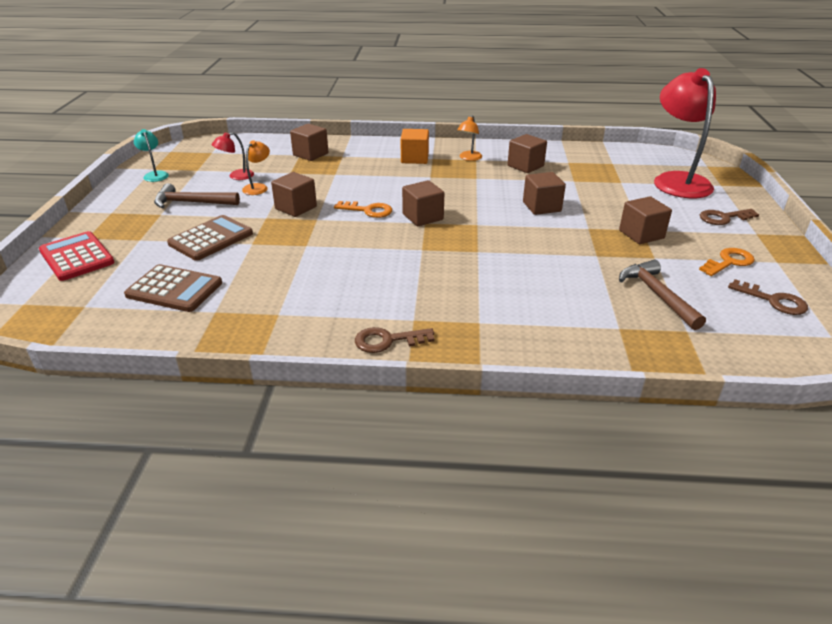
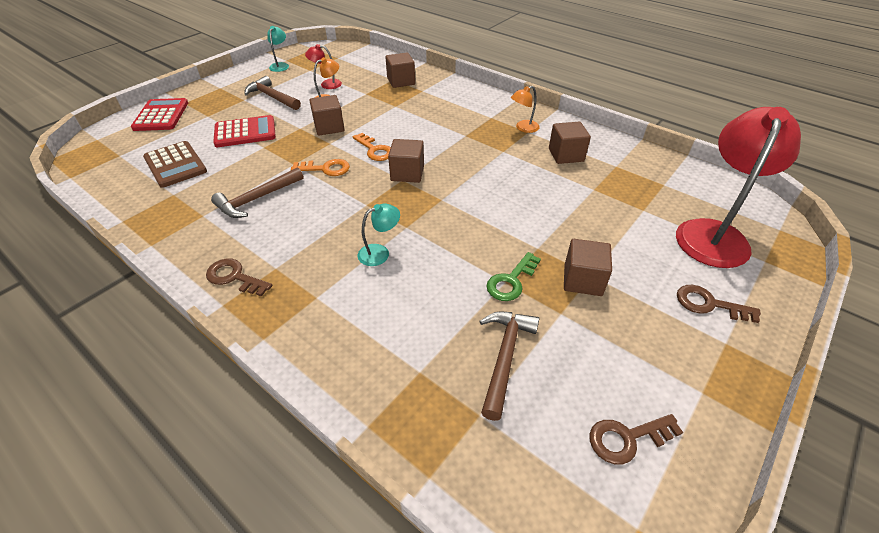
camera: 35 degrees right, 10 degrees up
(211, 239) = (245, 132): brown calculator -> red calculator
(314, 282) = (257, 199): none -> brown hammer
(414, 158) = (476, 112): orange cube -> none
(483, 275) = (380, 253): none -> turquoise lamp
(541, 207) = (523, 205): brown cube -> none
(600, 253) = (511, 281): none -> green key
(729, 262) = (639, 361): orange key -> orange key (326, 169)
(773, 301) = (627, 438): brown key -> brown key turned 90 degrees clockwise

